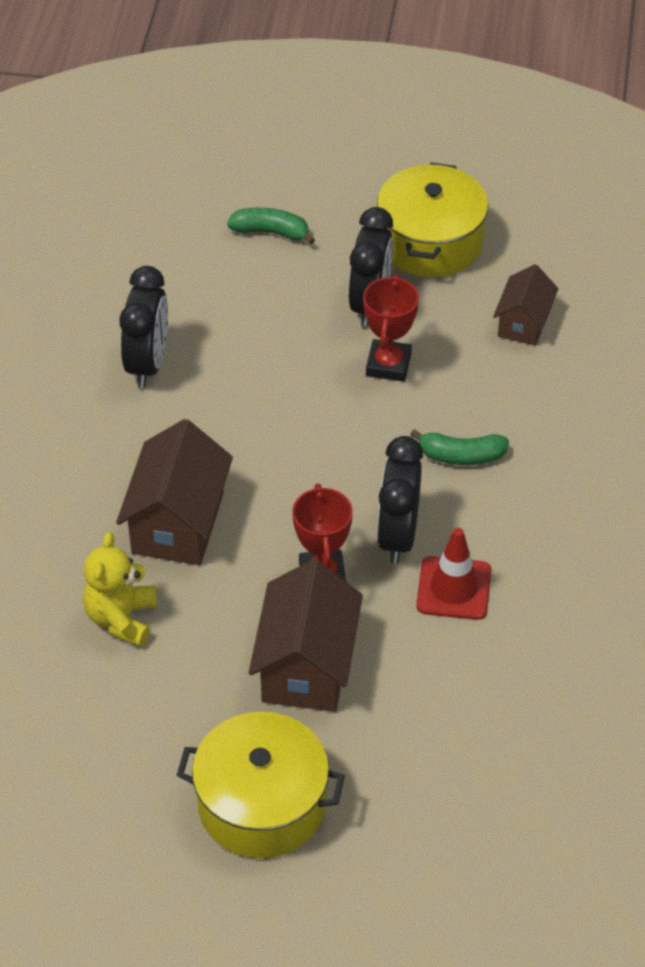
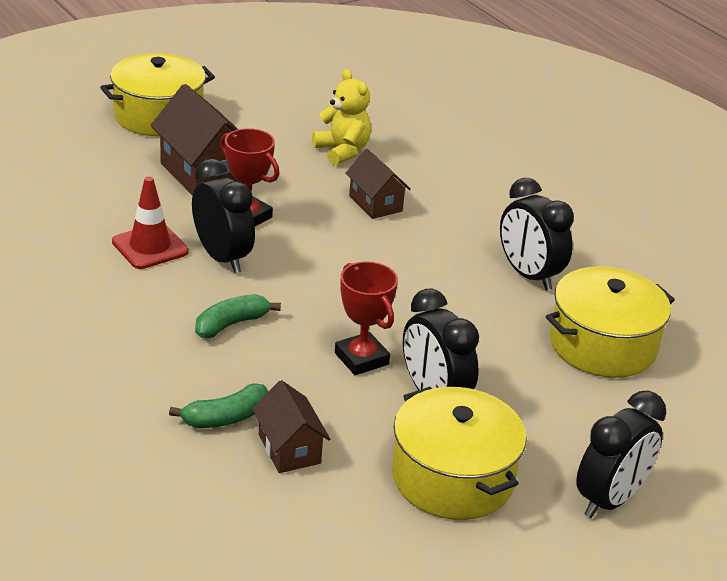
camera: 135 degrees right, 15 degrees down
(177, 523) = (375, 203): brown house -> brown house, size x0.60
(182, 272) = (602, 345): none -> yellow pot
(271, 232) = (588, 411): green banana -> green banana (226, 418)
(343, 173) = (610, 500): none -> black clock

